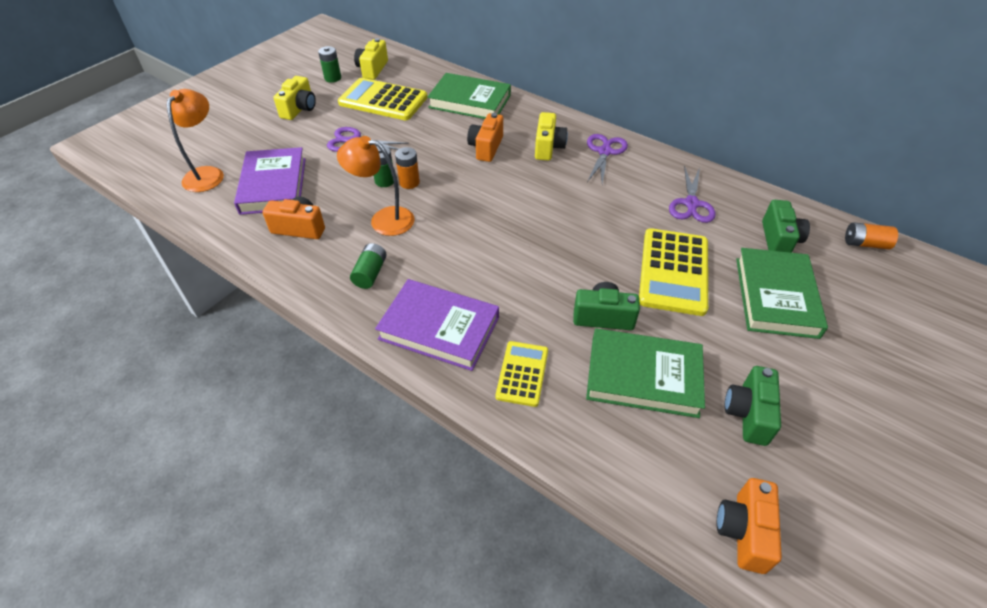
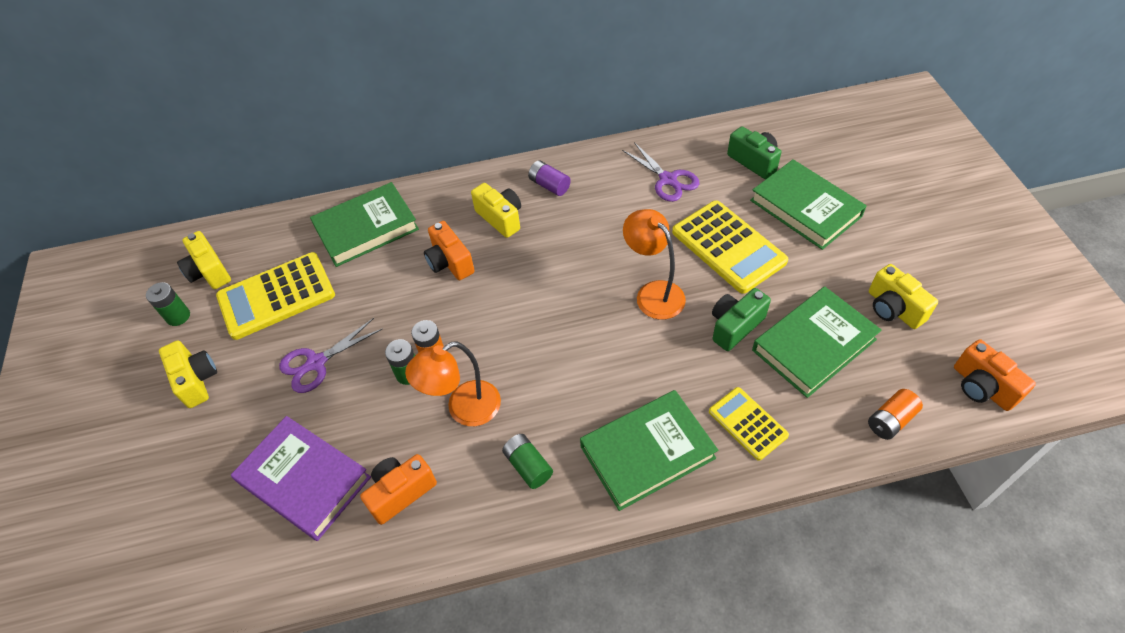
camera: 45 degrees left, 5 degrees up
(208, 174) = (208, 538): orange lamp -> orange lamp (653, 293)
(439, 328) = (647, 452): purple book -> green book
(604, 152) = (549, 185): purple scissors -> purple battery
(748, 414) = (893, 308): green camera -> yellow camera
(865, 243) = (800, 120): orange battery -> orange battery (890, 420)

